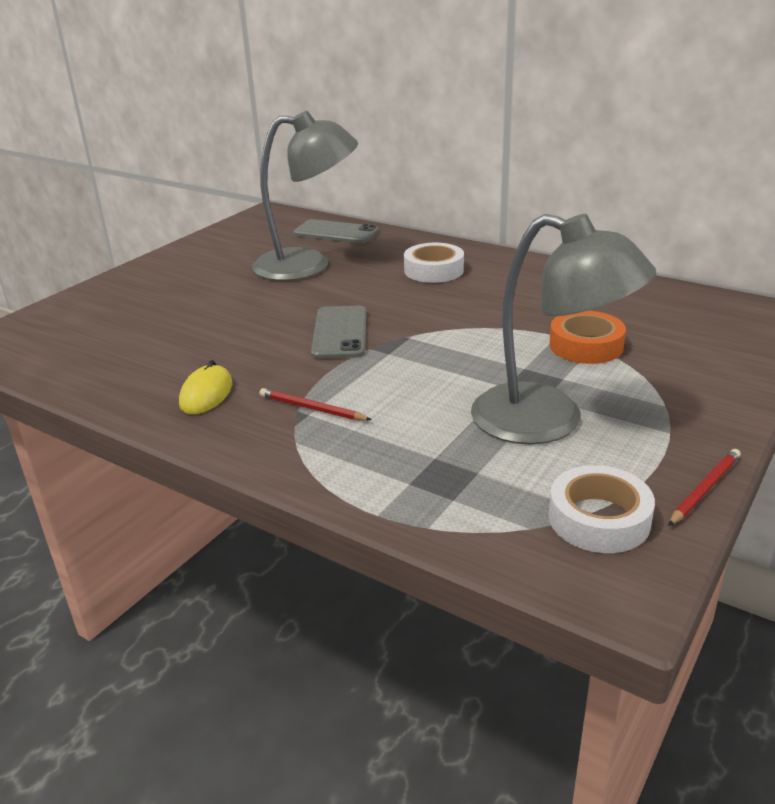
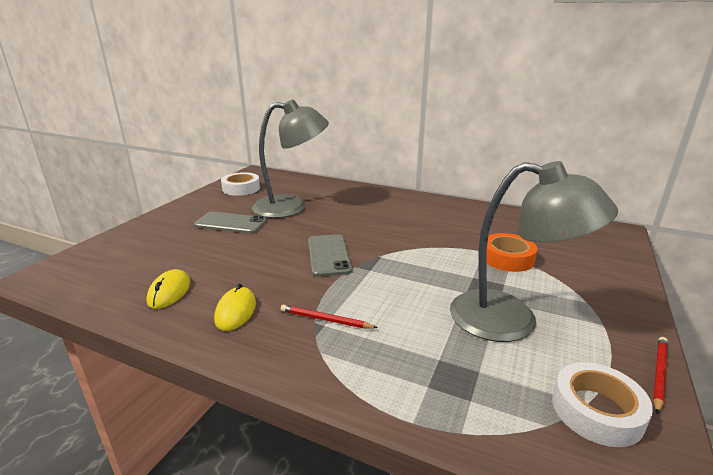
camera: 10 degrees left, 5 degrees down
(131, 369) = (169, 292): none -> yellow mouse
(336, 232) = (304, 184): grey phone -> grey phone (231, 223)
(434, 270) = (380, 208): white tape -> white tape (241, 188)

